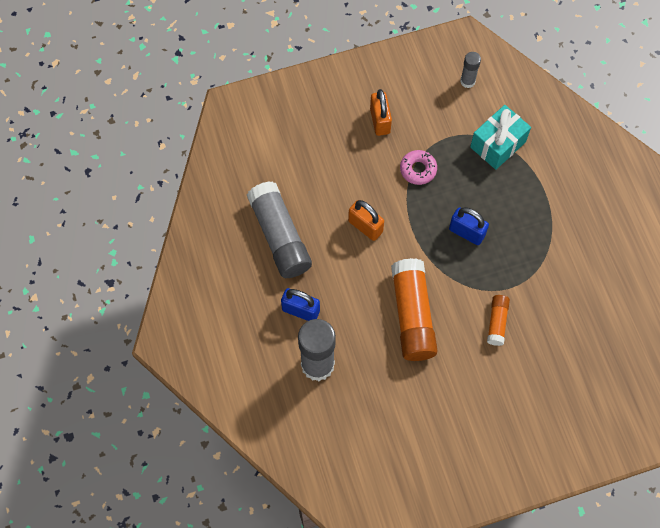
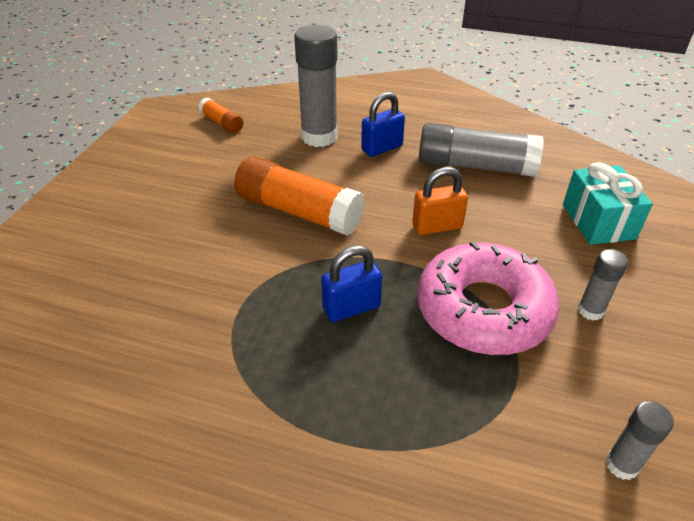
camera: 125 degrees right, 25 degrees down
(380, 121) = (590, 311): orange padlock -> grey glue stick
(418, 169) = (483, 309): pink donut -> pink donut, size x2.27
(497, 322) = (215, 270): orange glue stick -> orange glue stick (222, 123)
(498, 144) = (464, 429): turquoise gift -> turquoise gift (598, 221)

